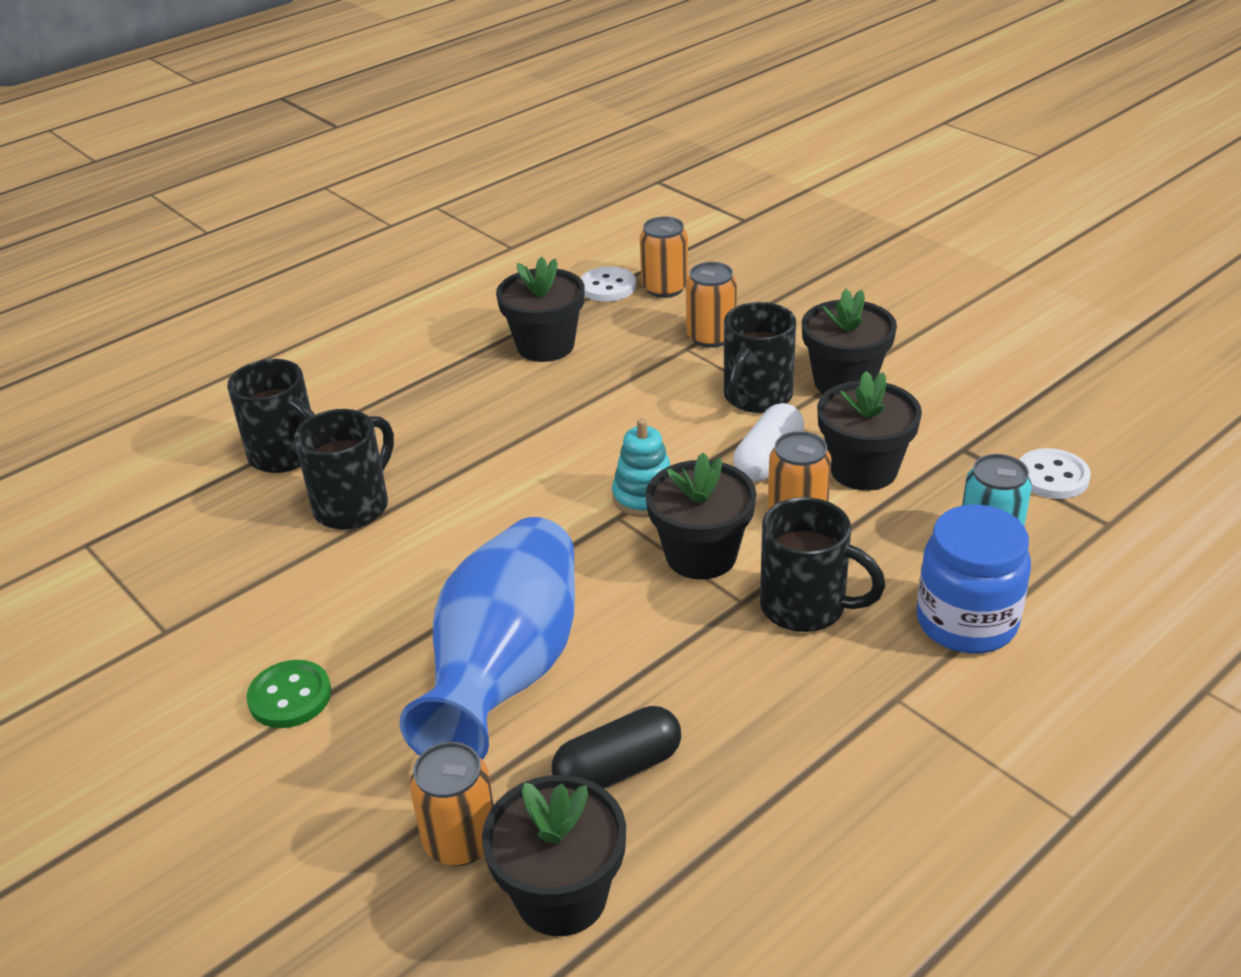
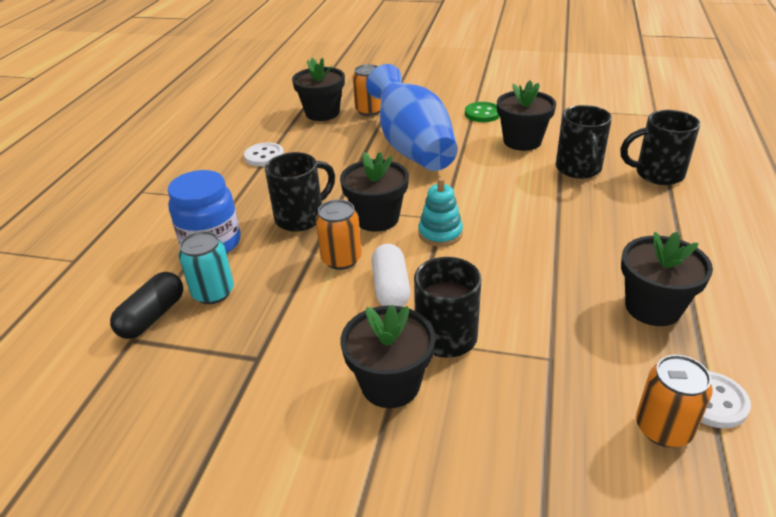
camera: 145 degrees right, 0 degrees up
(618, 768) = (335, 141): black capsule -> black capsule (152, 317)
(711, 337) = (546, 382): orange can -> none
(806, 607) = (301, 218): black mug -> black mug turned 150 degrees clockwise
(863, 470) = (321, 308): black flower pot -> black flower pot (522, 141)
(1052, 476) = (179, 362): white button -> white button (264, 156)

